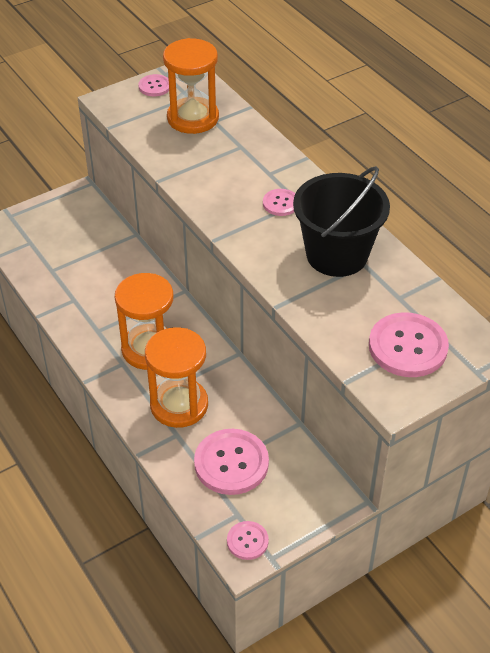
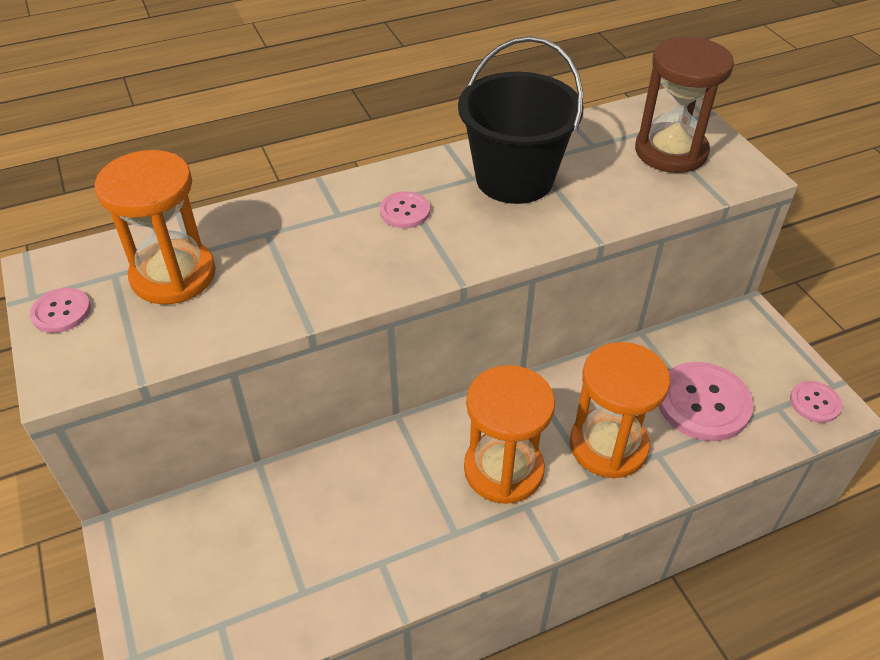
camera: 80 degrees left, 0 degrees up
(407, 347) = (671, 151): pink button -> brown hourglass

